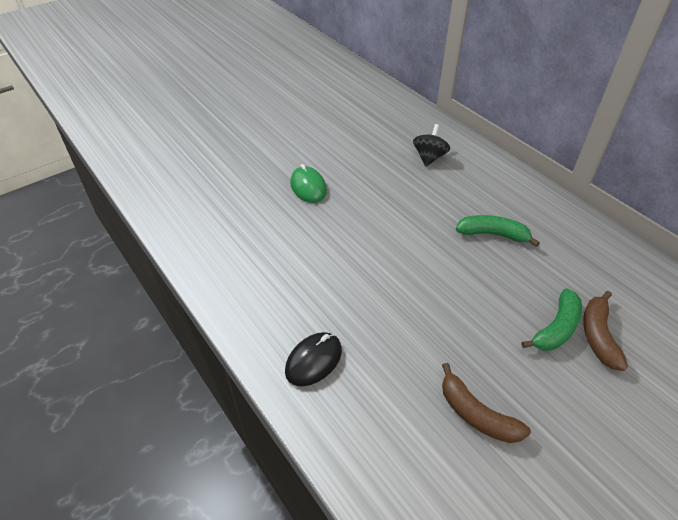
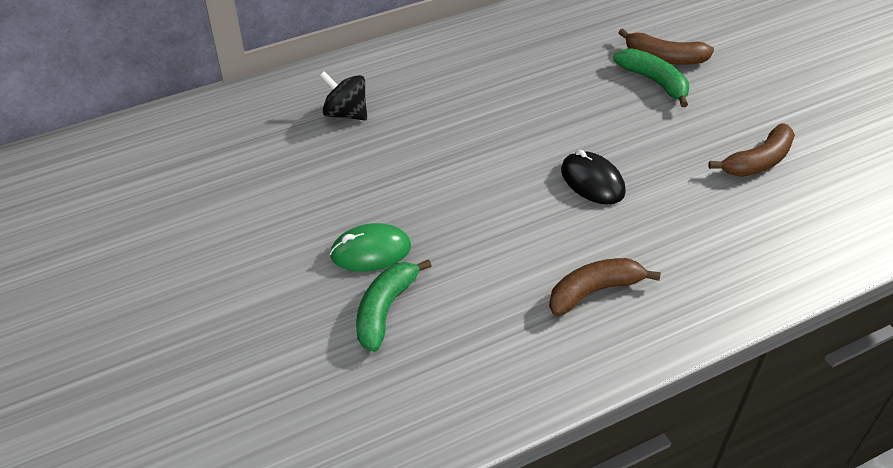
camera: 80 degrees left, 0 degrees up
(292, 298) = (594, 291): none -> brown banana
(314, 360) = (694, 280): black mouse -> black mouse (592, 181)
(493, 234) = (511, 91): green banana -> green banana (385, 309)

